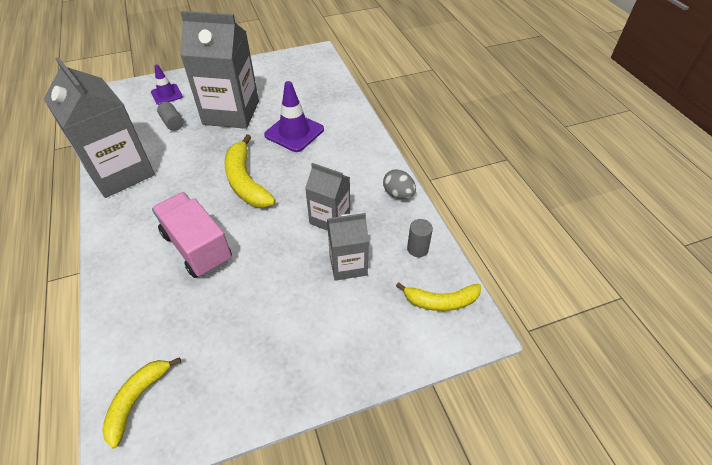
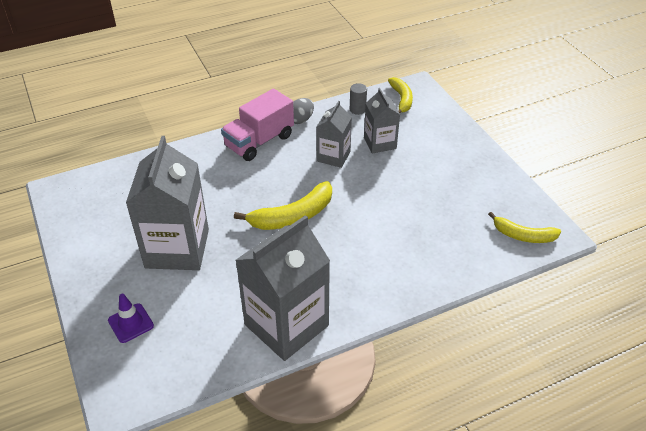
camera: 95 degrees left, 5 degrees down
(172, 123) = (194, 300): grey cylinder -> none
(197, 247) = (380, 234): pink truck -> pink truck (259, 141)
(294, 132) = (216, 191): purple traffic cone -> none

